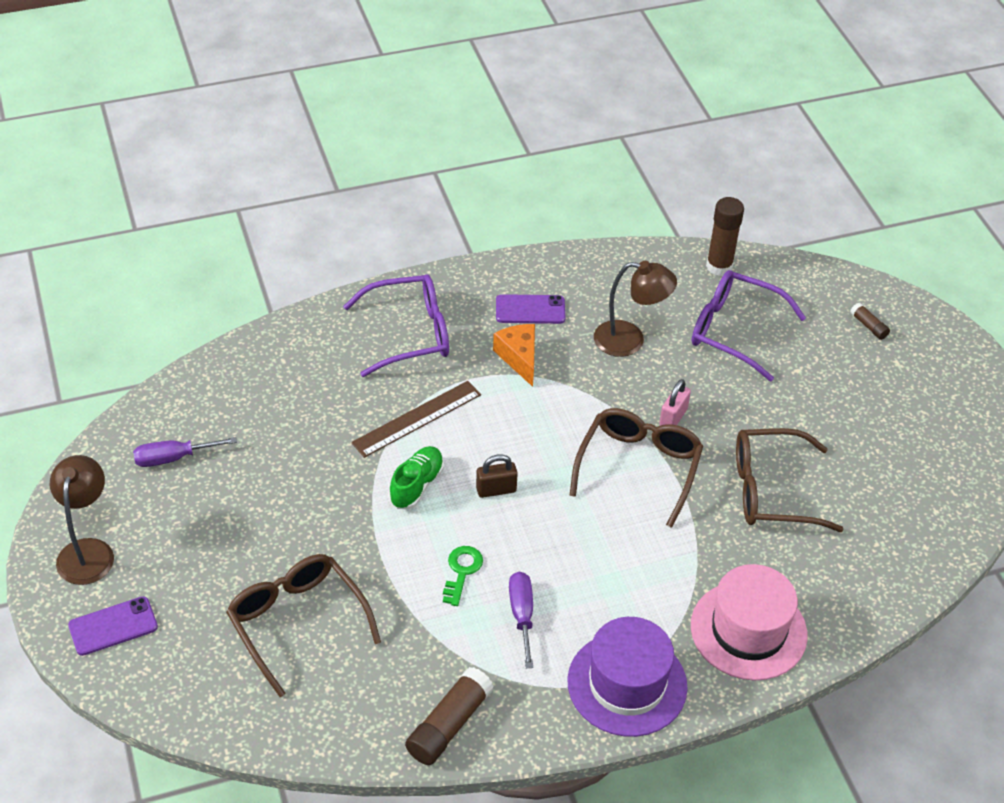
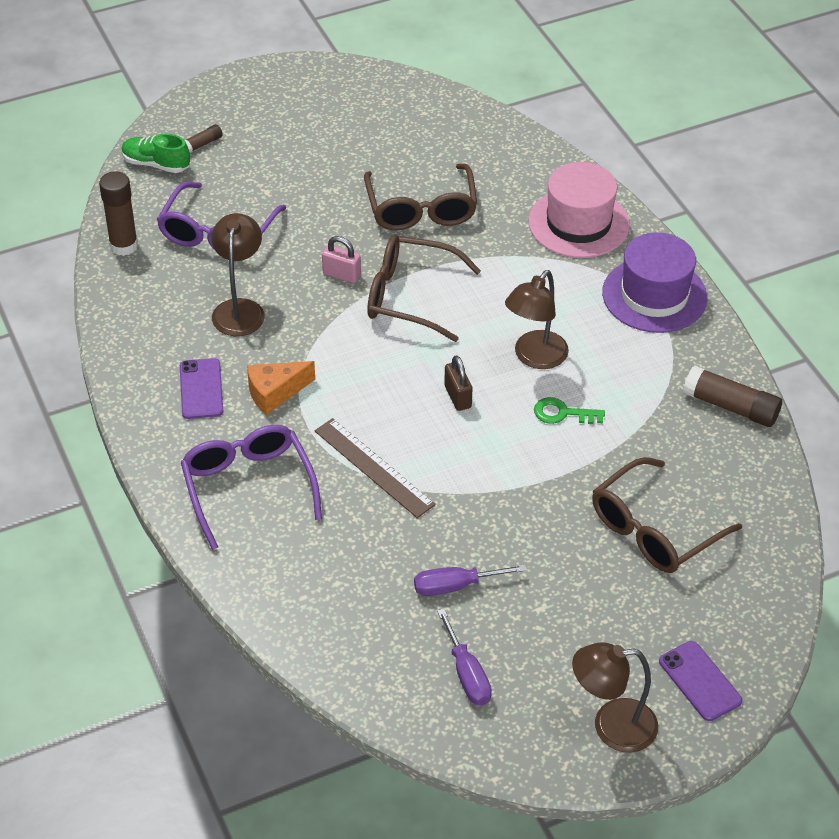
camera: 95 degrees left, 0 degrees up
(416, 485) = (464, 458): green shoe -> green shoe (156, 164)
(522, 615) = (601, 367): purple screwdriver -> purple screwdriver (455, 586)
(542, 559) = (534, 357): none -> brown lamp

